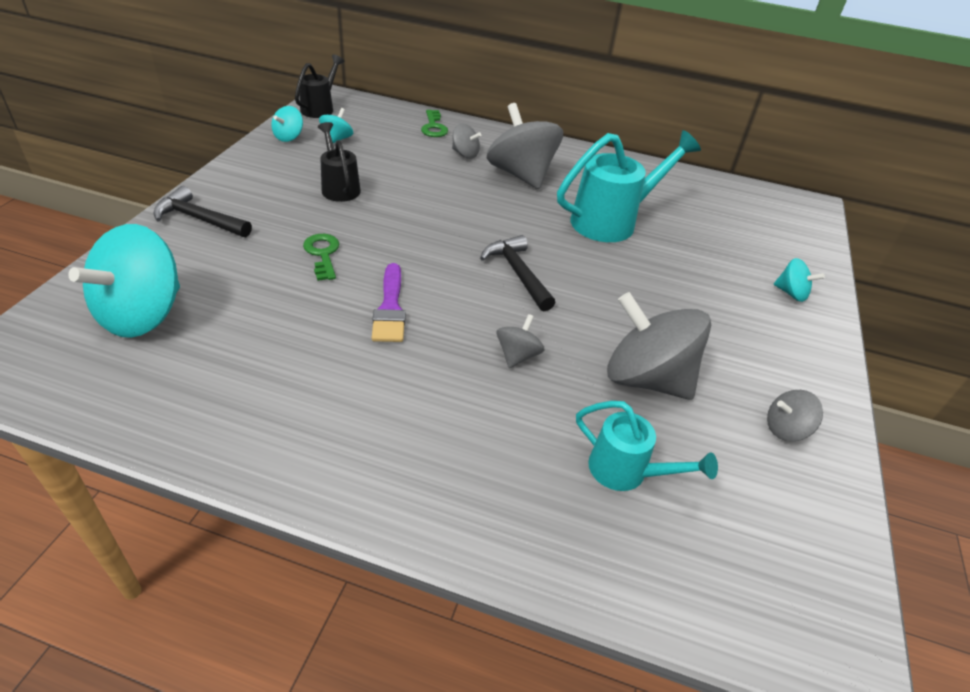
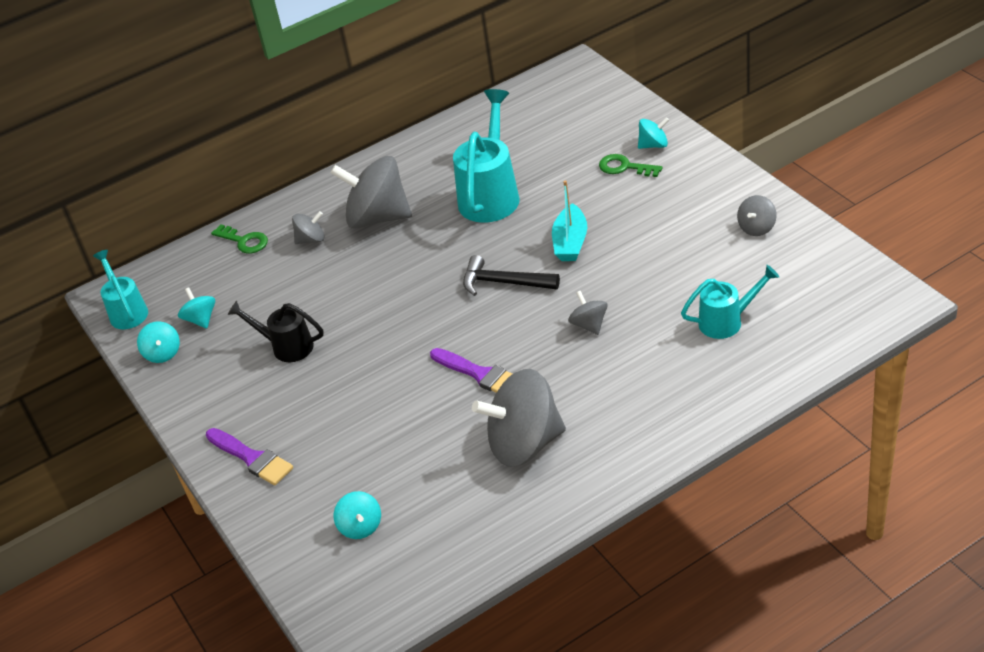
camera: 40 degrees left, 0 degrees up
(143, 314) = (360, 526): turquoise spinning top -> turquoise spinning top, size x0.47
(199, 219) = (251, 458): black hammer -> purple brush
(320, 108) = (127, 311): black watering can -> turquoise watering can
(322, 254) = (376, 391): green key -> green key (624, 167)
(609, 293) = (570, 242): none -> turquoise boat
(646, 378) = (664, 269): grey spinning top -> grey spinning top (524, 443)

